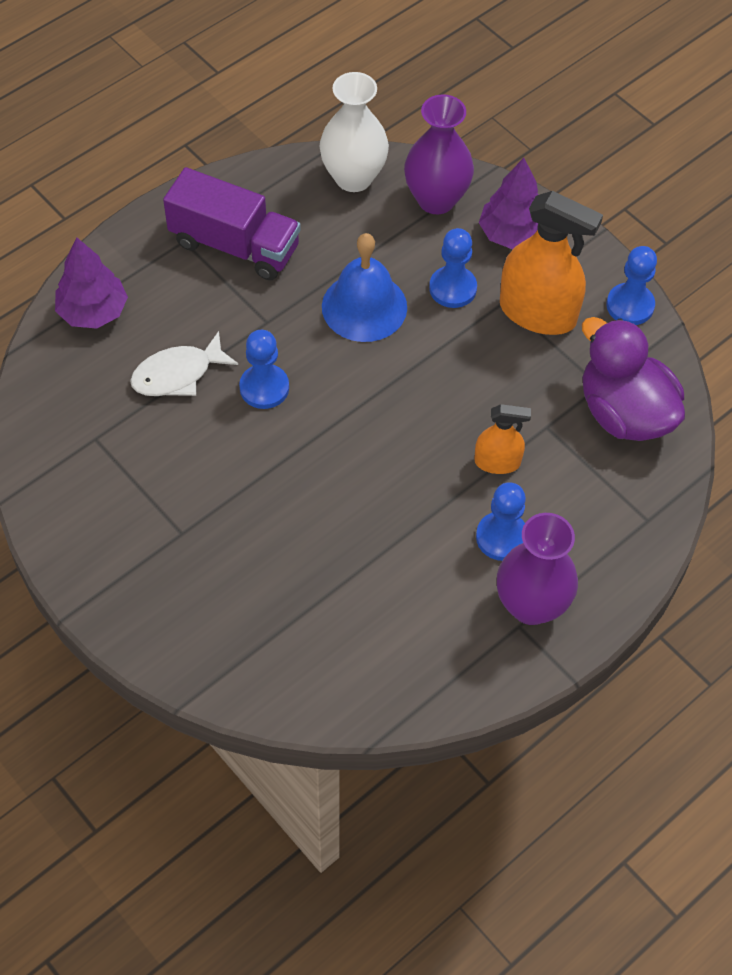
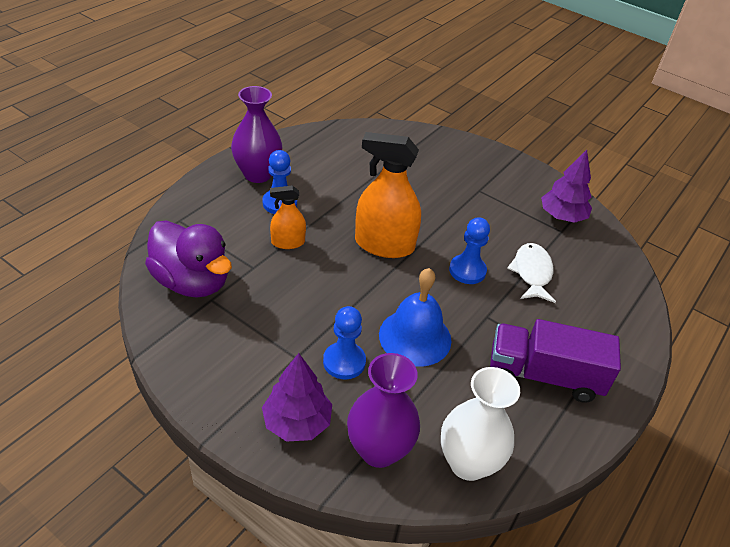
camera: 165 degrees right, 15 degrees down
(93, 312) = (619, 308): purple tree -> purple tree (562, 217)
(178, 374) = (532, 273): white fish -> white fish turned 45 degrees counterclockwise
(537, 313) = (266, 350): orange spray bottle -> orange spray bottle (384, 245)
(630, 305) = (181, 367): blue pawn -> none

